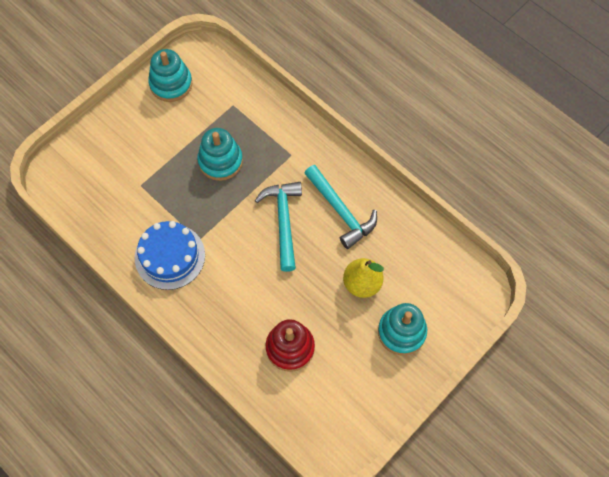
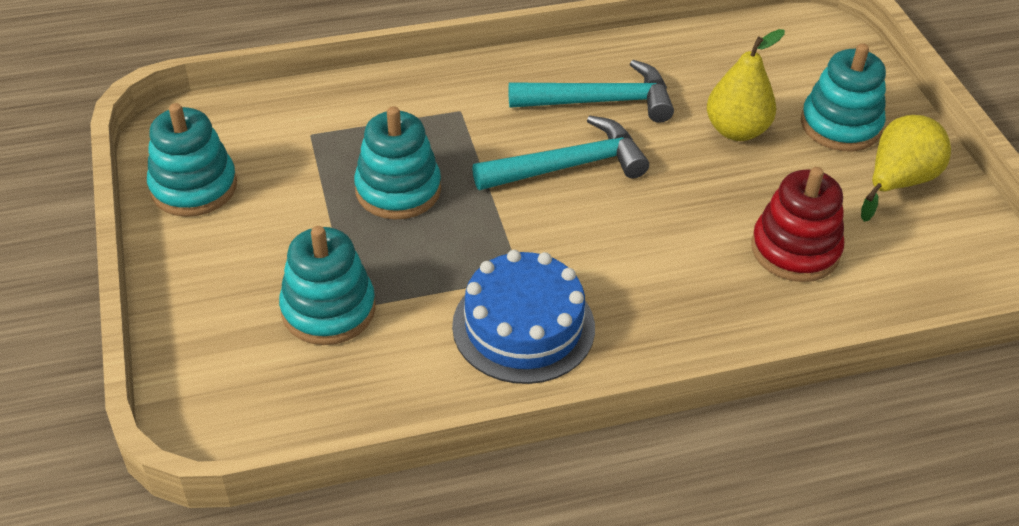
camera: 60 degrees left, 20 degrees down
(134, 178) = (328, 309): none -> turquoise stacking toy
(283, 221) = (568, 166): turquoise hammer -> turquoise hammer turned 135 degrees clockwise
(374, 377) = (898, 182): none -> yellow pear

